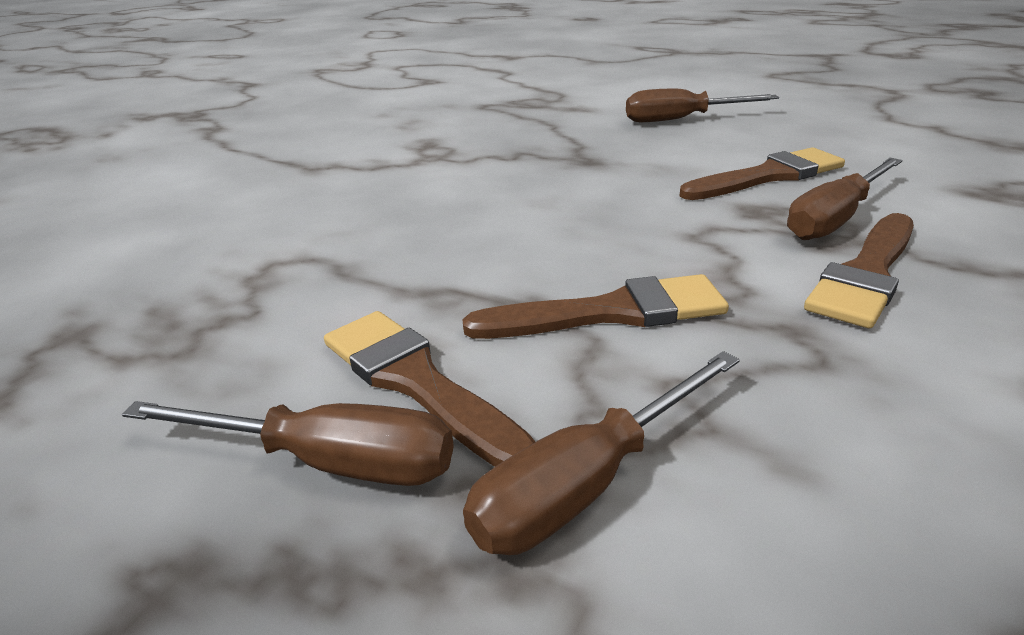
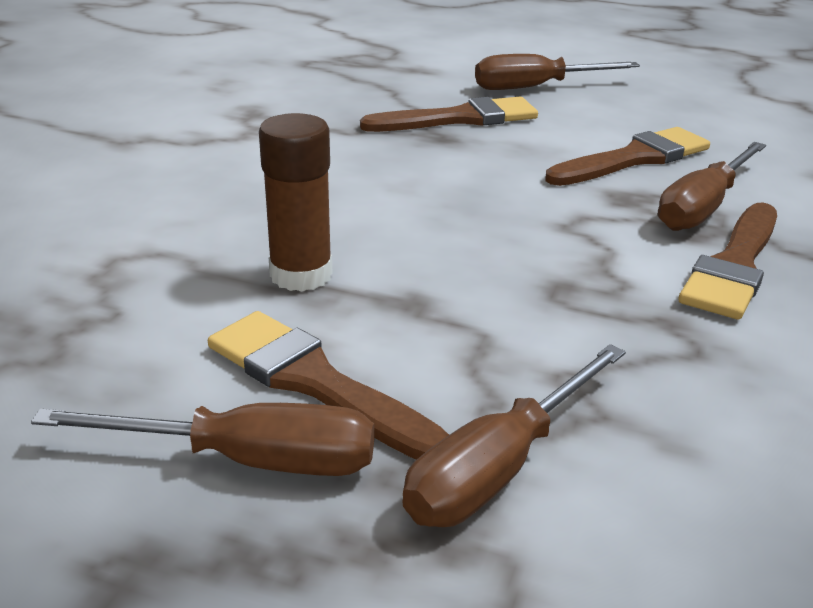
camera: 10 degrees left, 0 degrees up
(432, 279) = (301, 275): none -> brown glue stick
(610, 312) = (494, 308): brown brush -> brown brush (459, 119)

